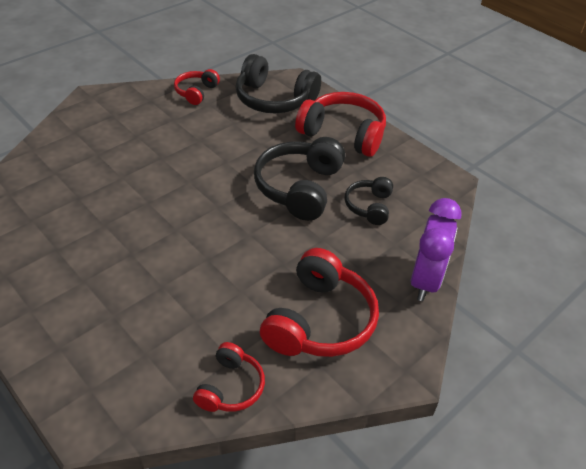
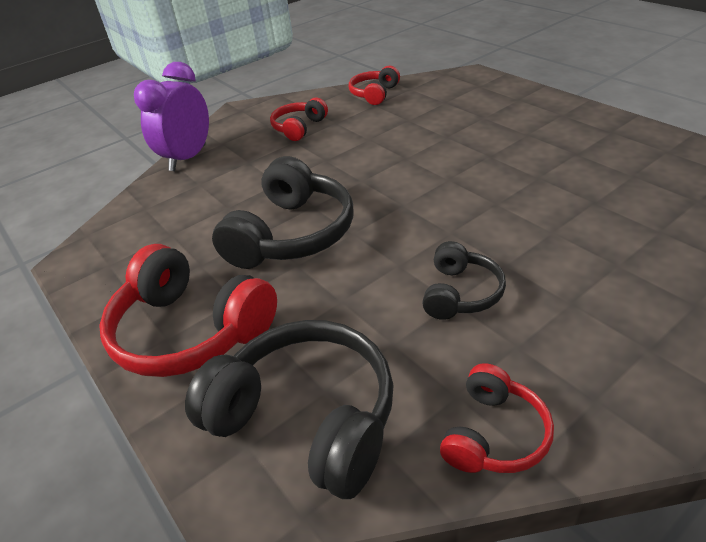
camera: 170 degrees left, 5 degrees down
(320, 320) = (299, 128): red headphones -> red headphones, size x0.55
(369, 206) = (207, 218): black headphones -> black headphones (461, 293)

